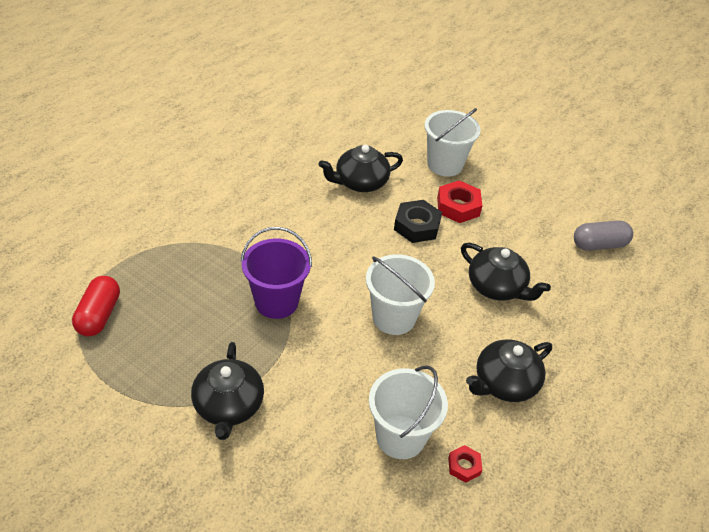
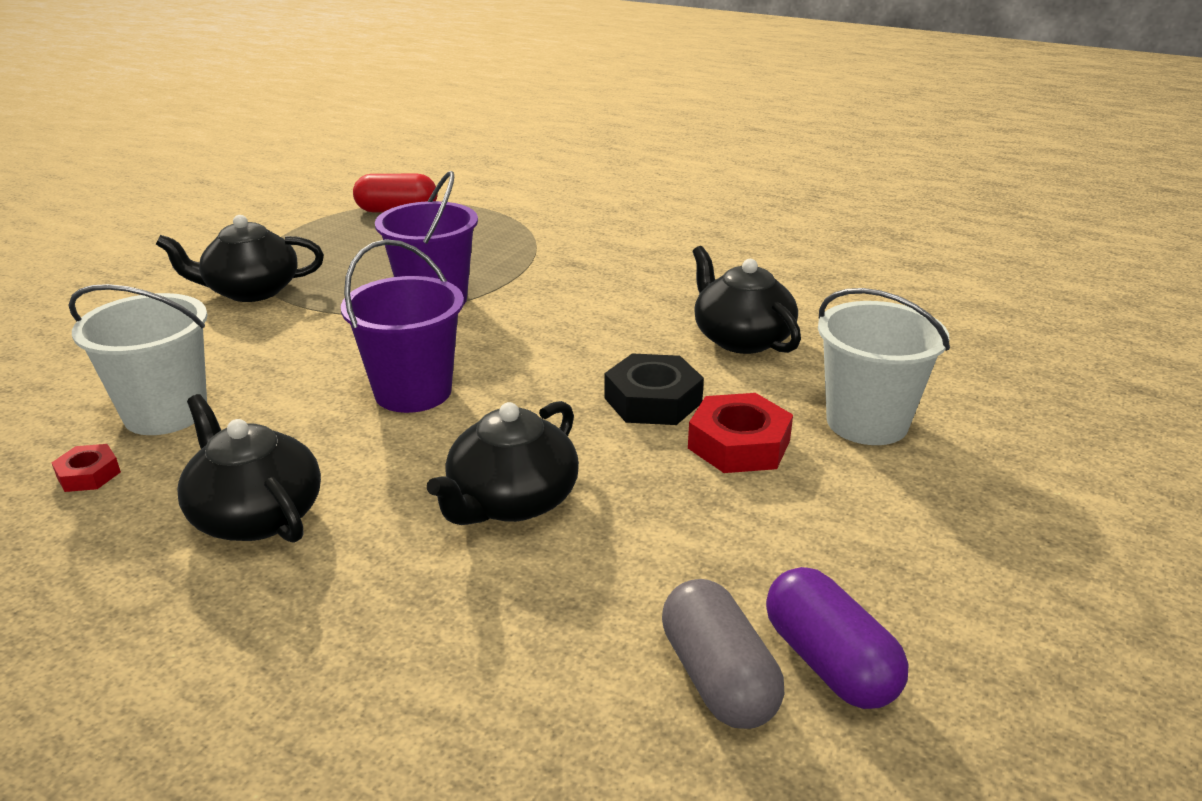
camera: 85 degrees right, 15 degrees down
(394, 317) = (413, 392): white bucket -> purple bucket
(589, 217) = (829, 662): none -> purple capsule

